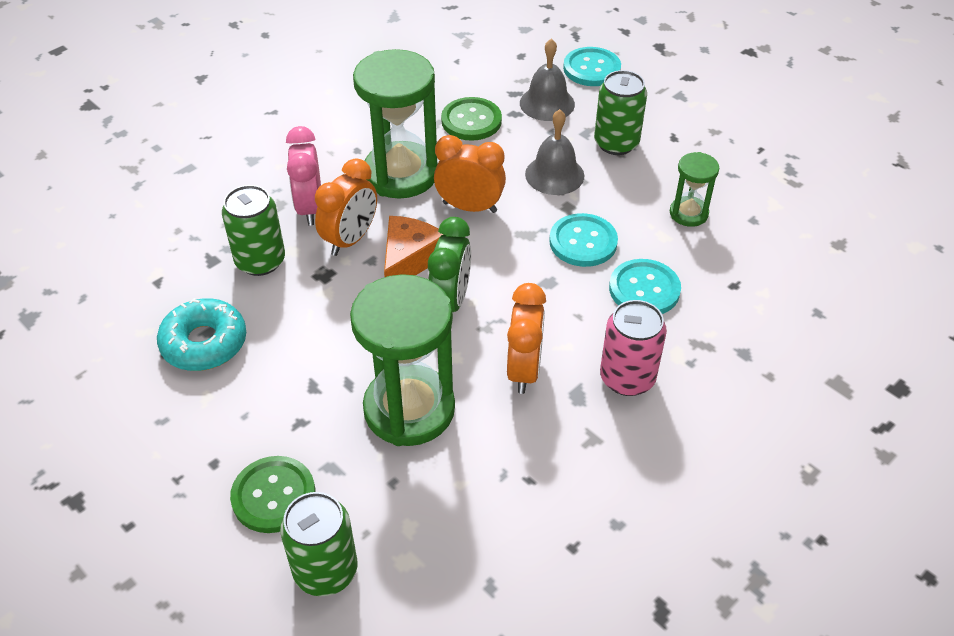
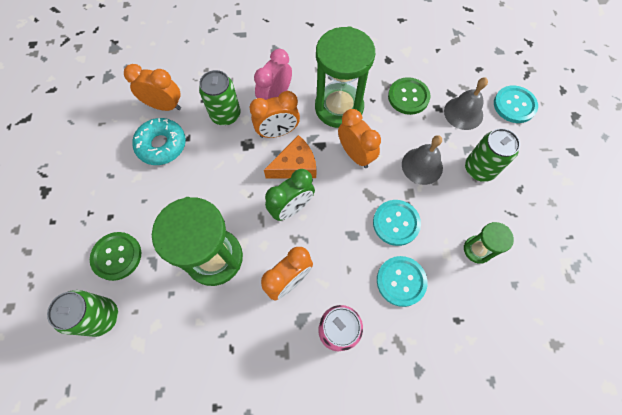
camera: 40 degrees right, 20 degrees up
(160, 300) = (165, 106): none -> orange clock

